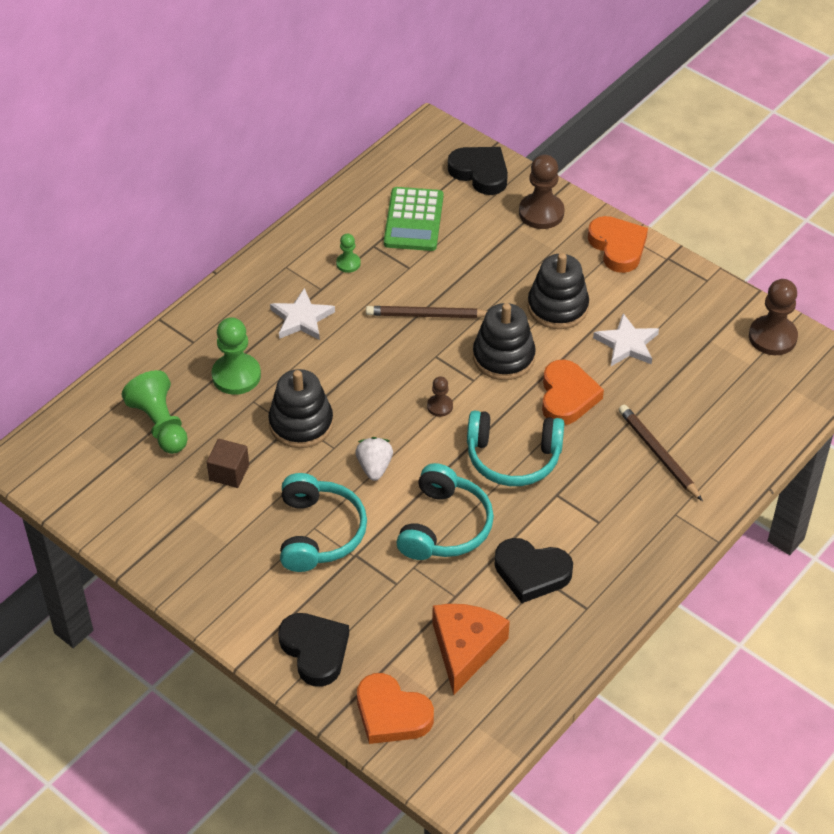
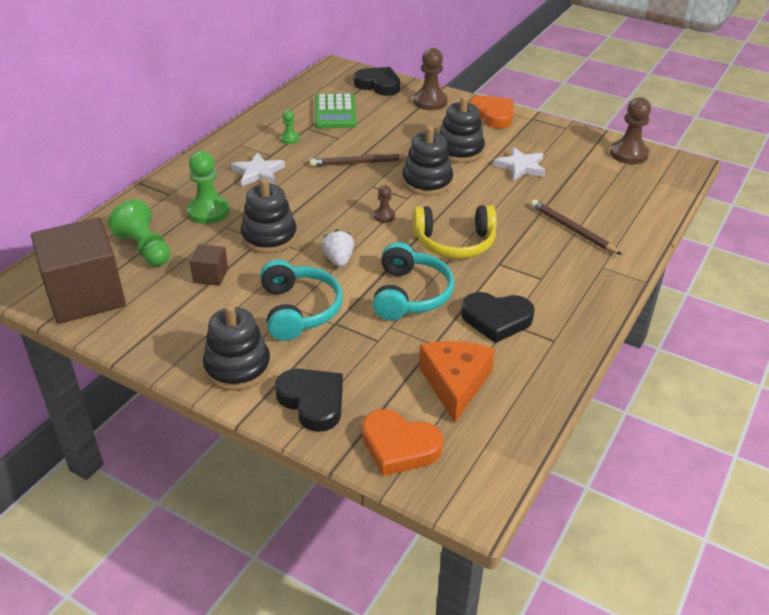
camera: 10 degrees left, 10 degrees down
(93, 484) = (86, 296): none -> brown cube
(244, 599) = (237, 367): none -> black stacking toy
(513, 457) = (455, 243): turquoise headphones -> yellow headphones
(567, 396) = (486, 201): orange heart -> none

